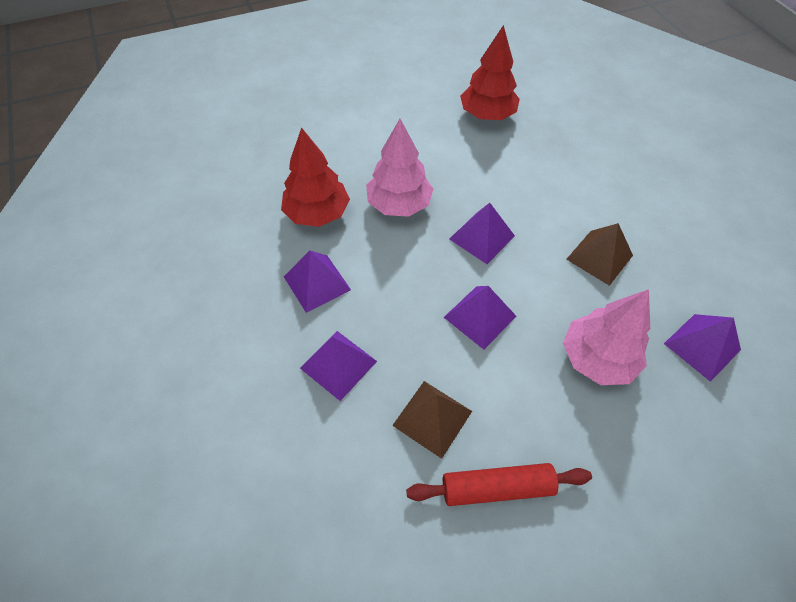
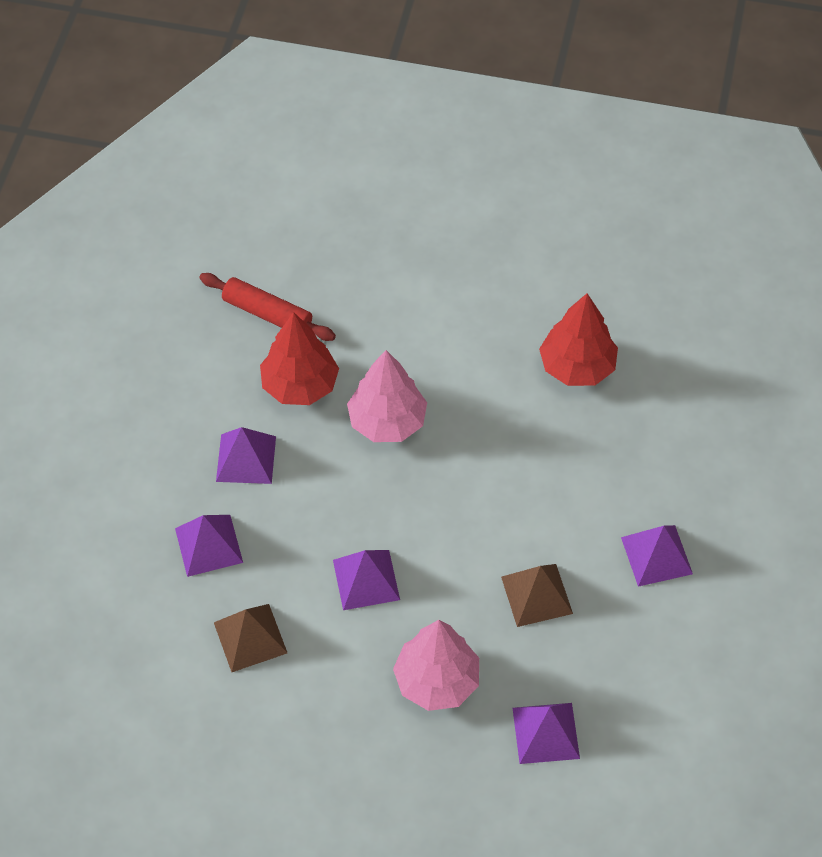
camera: 35 degrees right, 0 degrees up
(482, 237) = (438, 505): purple pyramid -> purple pyramid (656, 555)
(497, 487) = (256, 720): red rolling pin -> red rolling pin (267, 314)

